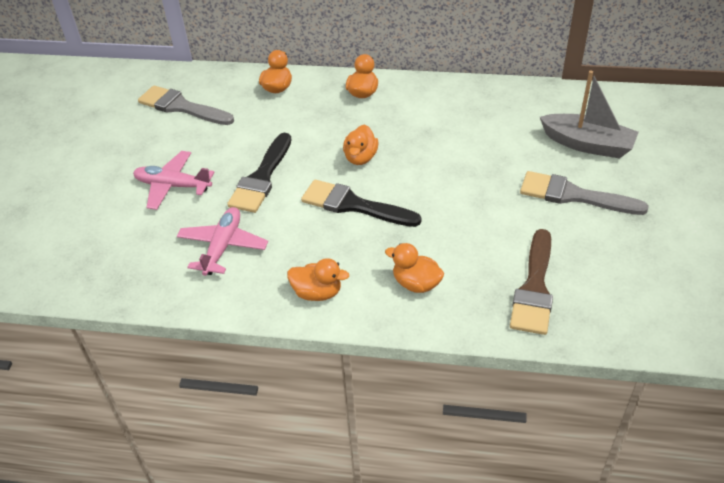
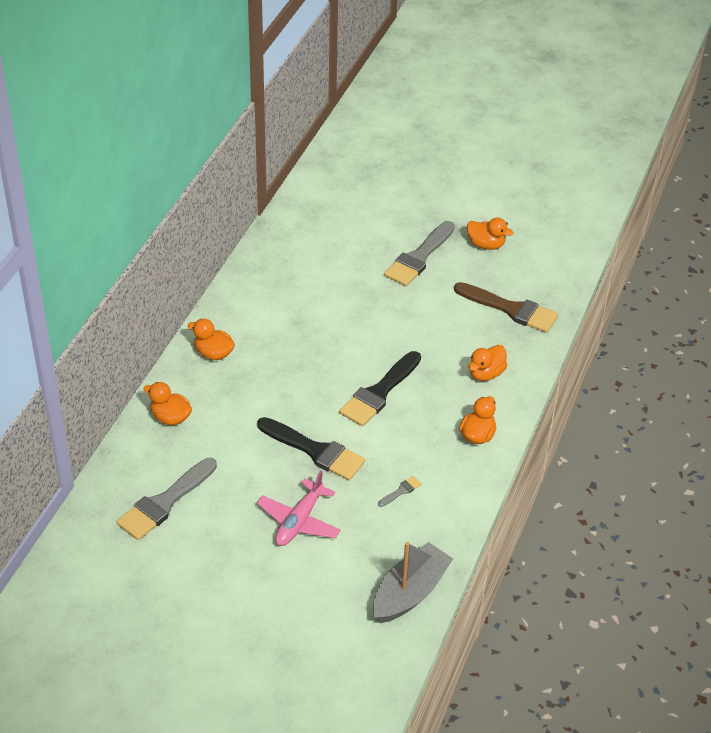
camera: 80 degrees left, 0 degrees up
(223, 247) = (401, 491): pink plane -> grey brush
(360, 158) = (315, 375): orange duck -> orange duck (486, 245)
(587, 144) = (360, 229): grey boat -> grey boat (410, 592)

